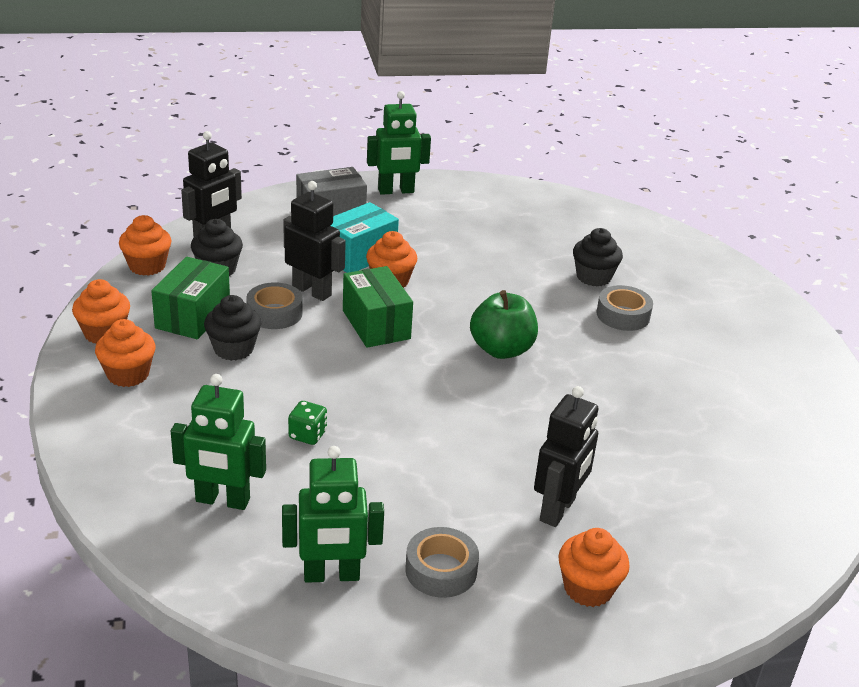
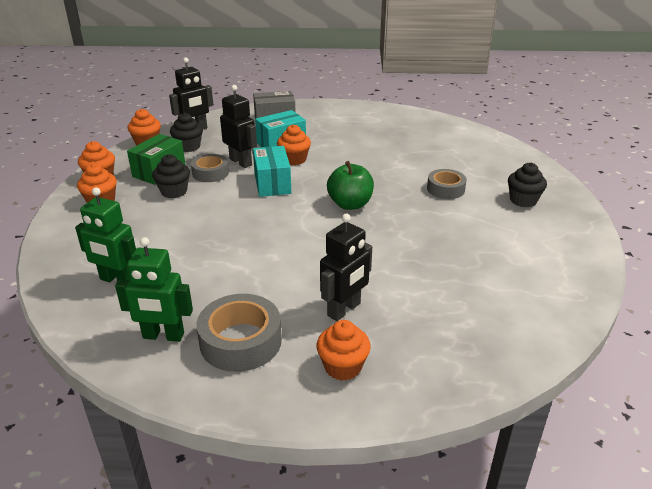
camera: 15 degrees right, 0 degrees up
(307, 435) = (194, 245): green dice -> none
(376, 324) = (272, 184): green box -> turquoise box
(396, 191) = (323, 110): green robot -> none
(441, 570) = (240, 341): grey tape -> grey tape, size x1.56
(593, 277) = (434, 165): black cupcake -> black cupcake (523, 200)

